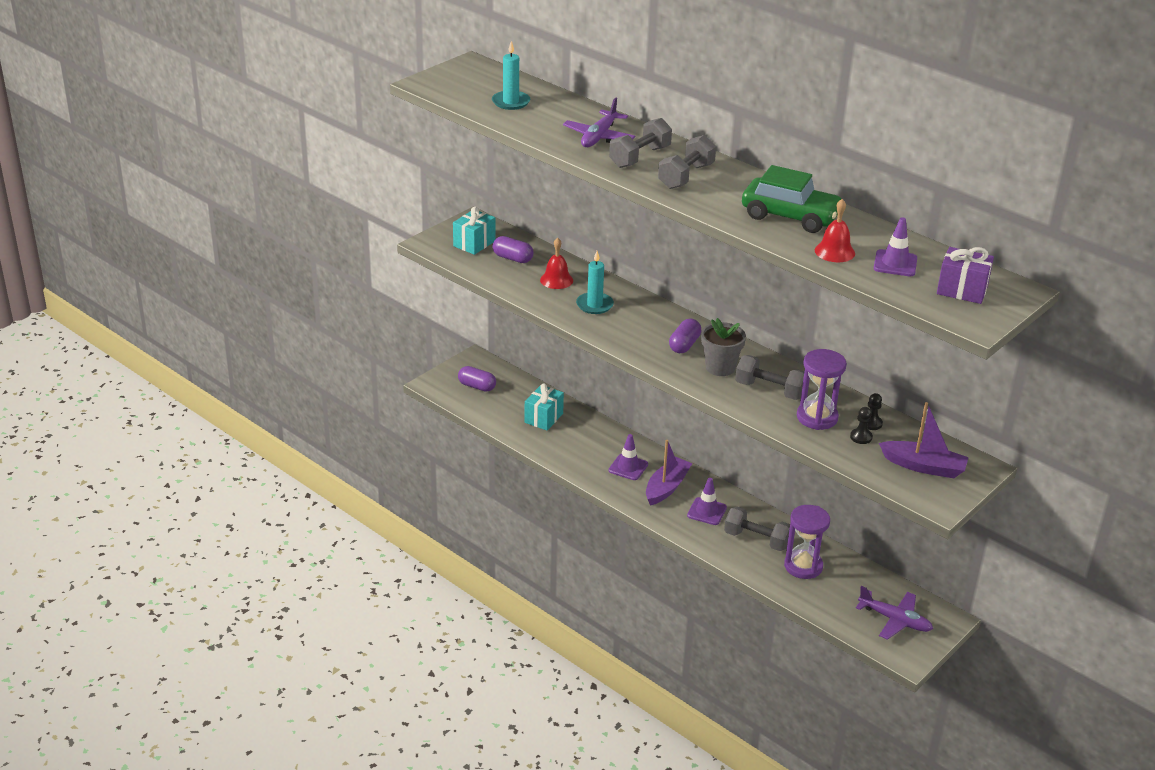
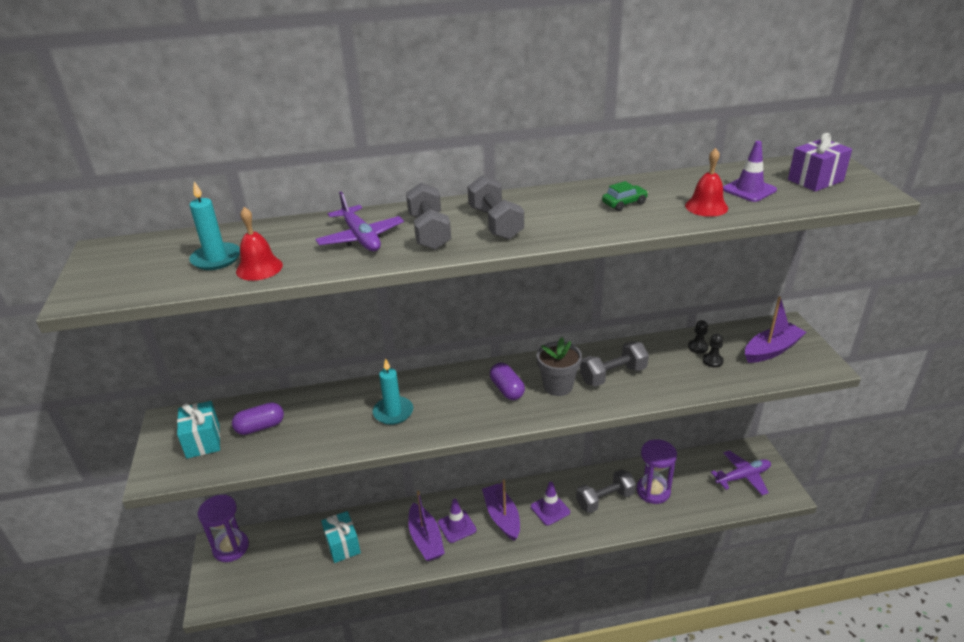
camera: 50 degrees left, 0 degrees up
(477, 386) = (252, 568): purple capsule -> none
(556, 280) = (328, 416): red bell -> red bell (259, 268)
(597, 457) = (426, 539): none -> purple boat
(790, 216) = (624, 203): green car -> green car, size x0.45
(817, 417) = (670, 370): purple hourglass -> purple hourglass (231, 547)

